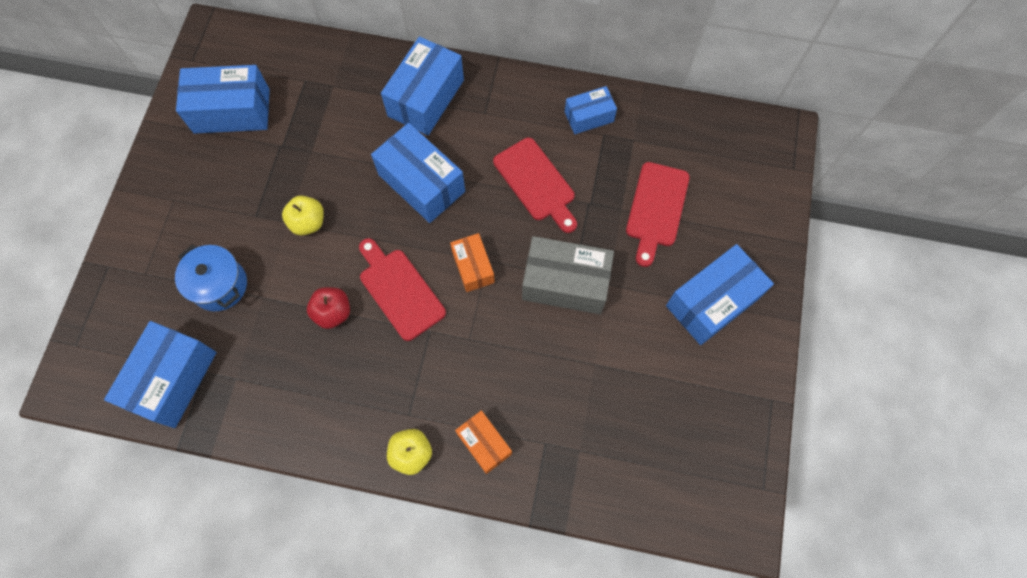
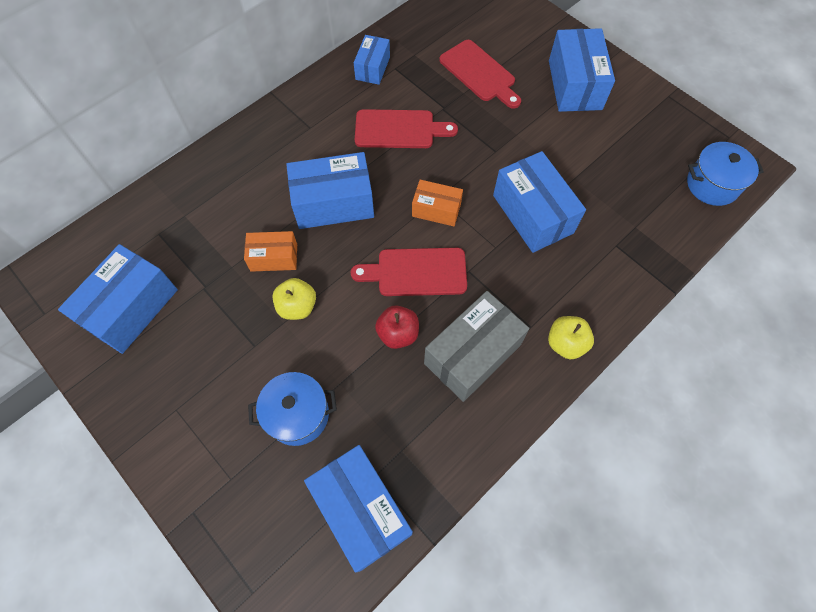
camera: 55 degrees left, 5 degrees down
(426, 98) = (260, 157): blue box -> blue box (533, 214)
(484, 444) = (590, 286): orange box -> orange box (274, 257)
(565, 283) = (496, 159): grey box -> grey box (472, 354)
(685, 500) = (712, 185): none -> blue pot

